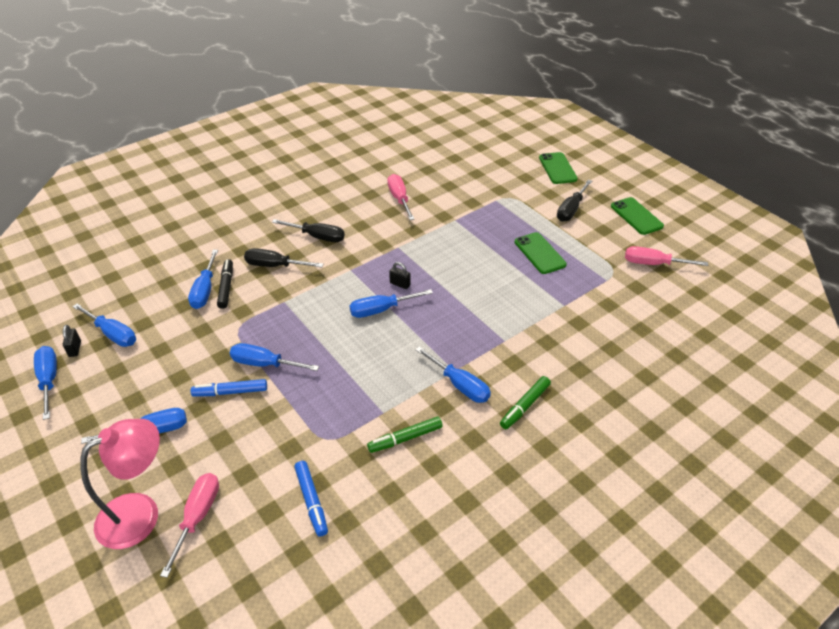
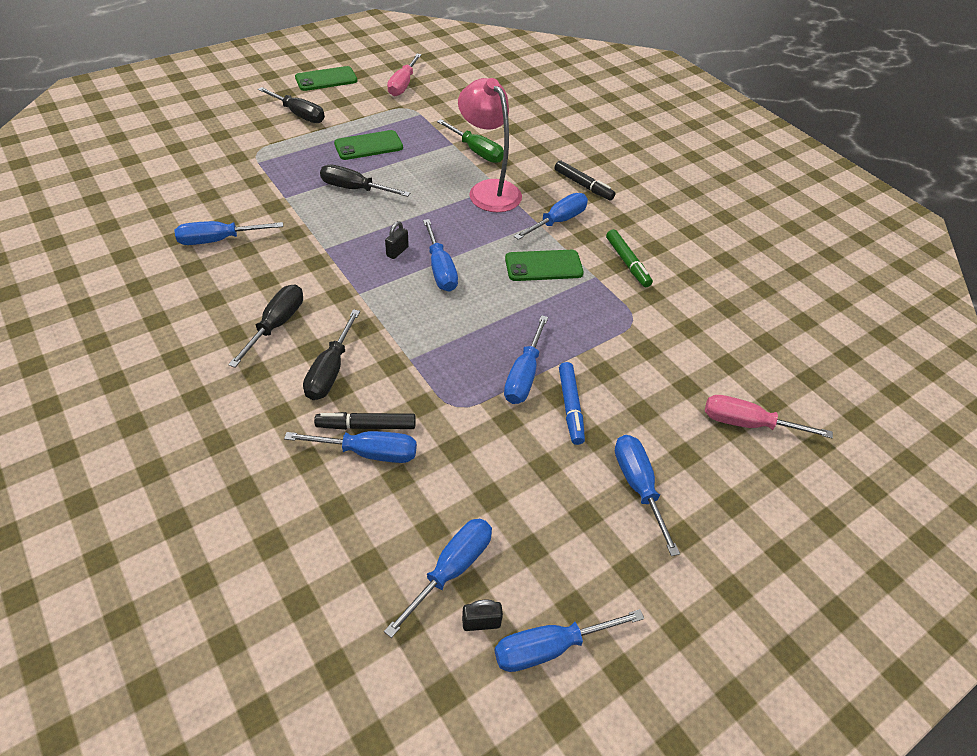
camera: 90 degrees left, 5 degrees up
(140, 513) = (754, 479): pink lamp -> pink lamp (489, 190)
(311, 501) = (710, 331): blue marker -> none
(399, 199) = (219, 240): pink screwdriver -> blue screwdriver
(475, 253) = (355, 189): none -> black screwdriver
(525, 406) = (583, 185): green marker -> black marker
(556, 322) = (476, 151): none -> green screwdriver
(557, 168) = (214, 110): green phone -> green phone (543, 266)

